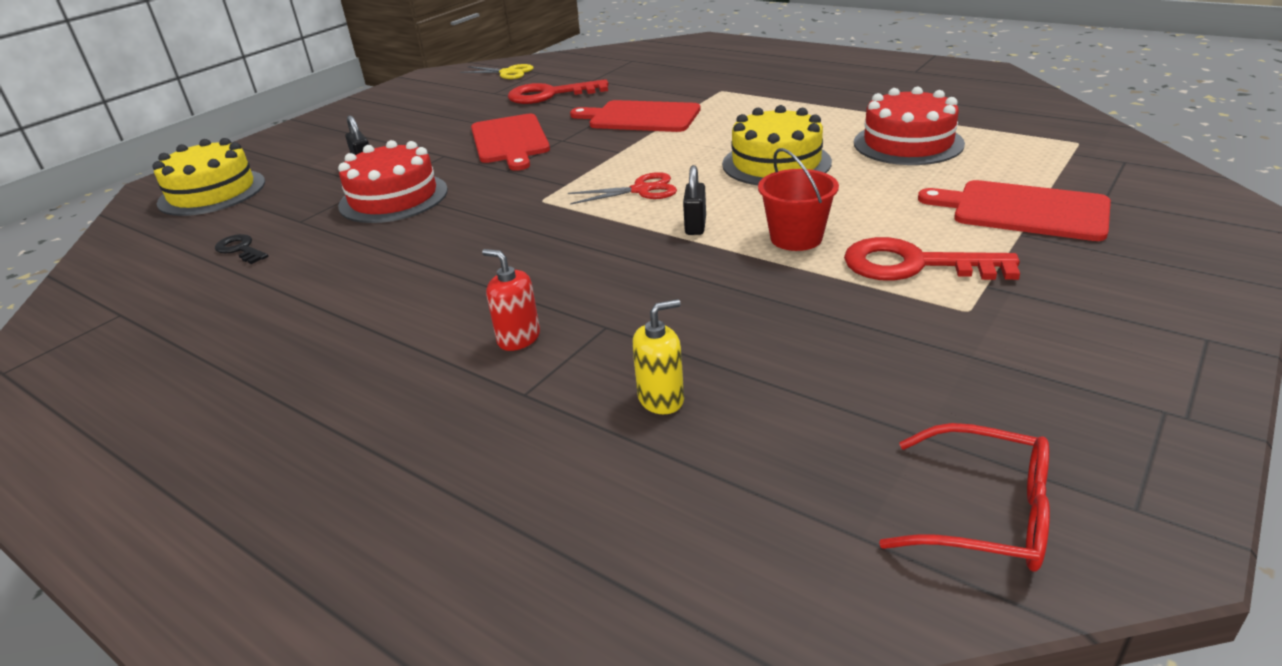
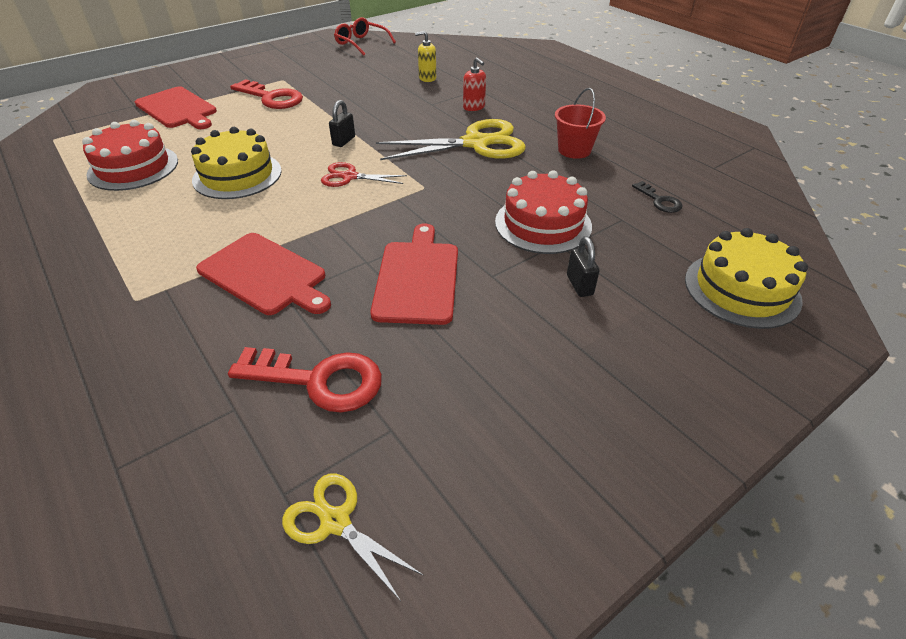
camera: 165 degrees left, 10 degrees up
(493, 268) = (475, 143): none -> yellow scissors
(796, 238) = (302, 121): red bucket -> red bucket (574, 150)

